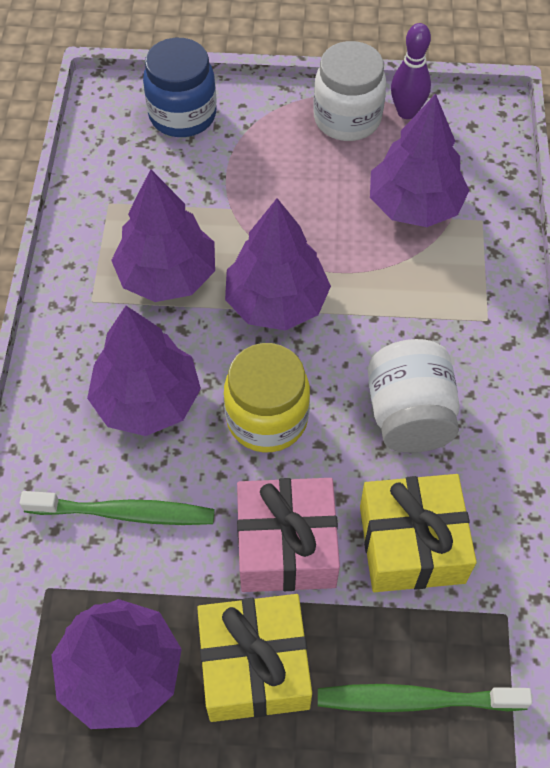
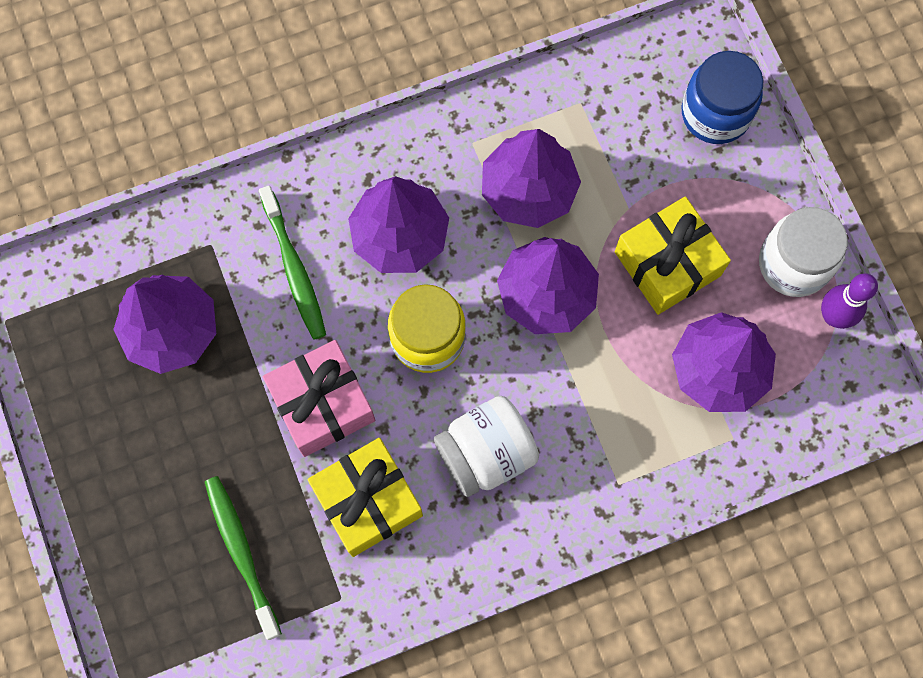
camera: 65 degrees right, 15 degrees up
(254, 666) = (217, 423): yellow gift -> yellow gift (667, 264)

